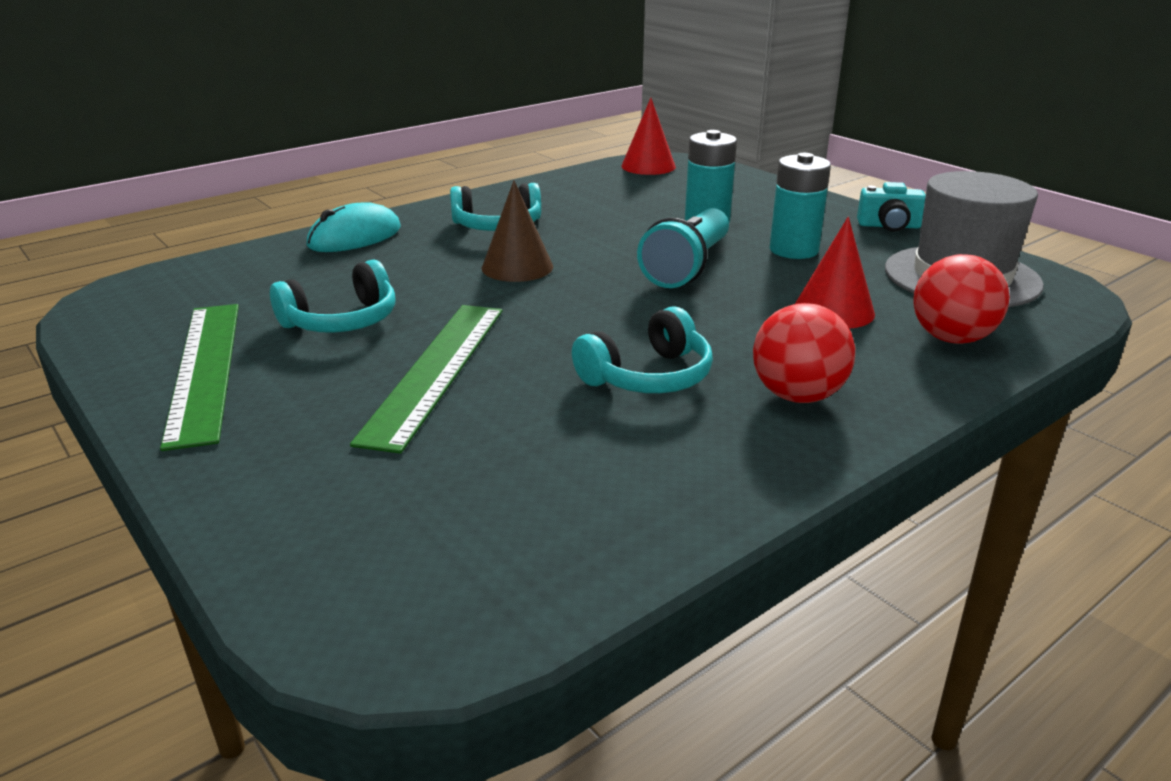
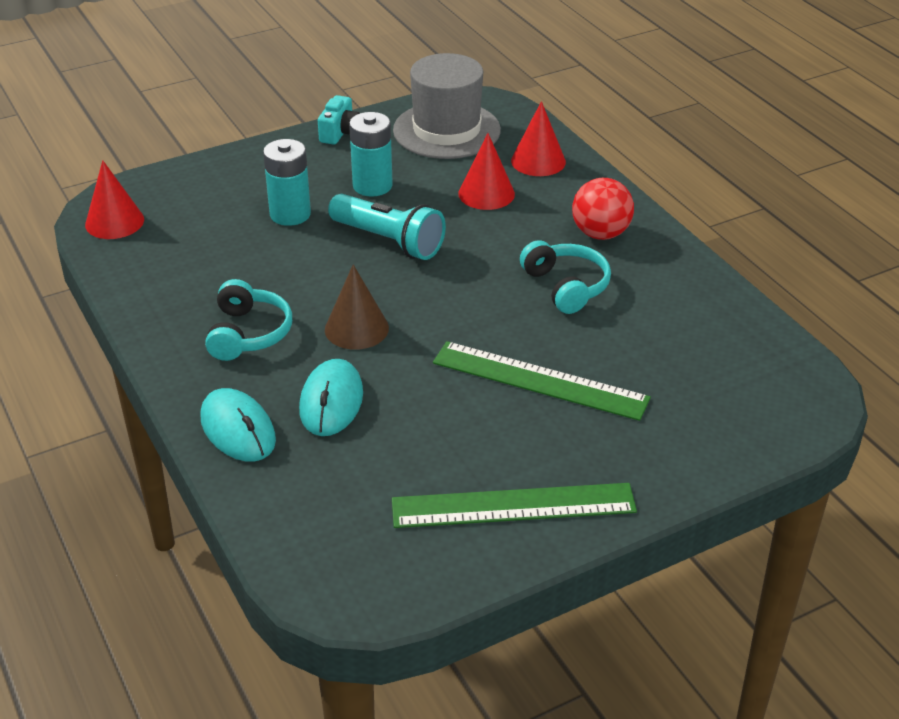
camera: 80 degrees left, 10 degrees up
(342, 321) = (441, 431): turquoise headphones -> none
(394, 267) = (331, 402): none -> turquoise mouse
(951, 338) = (538, 161): red ball -> red cone

